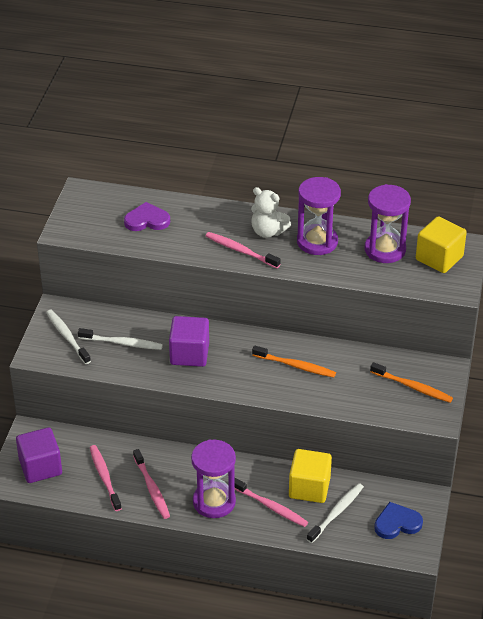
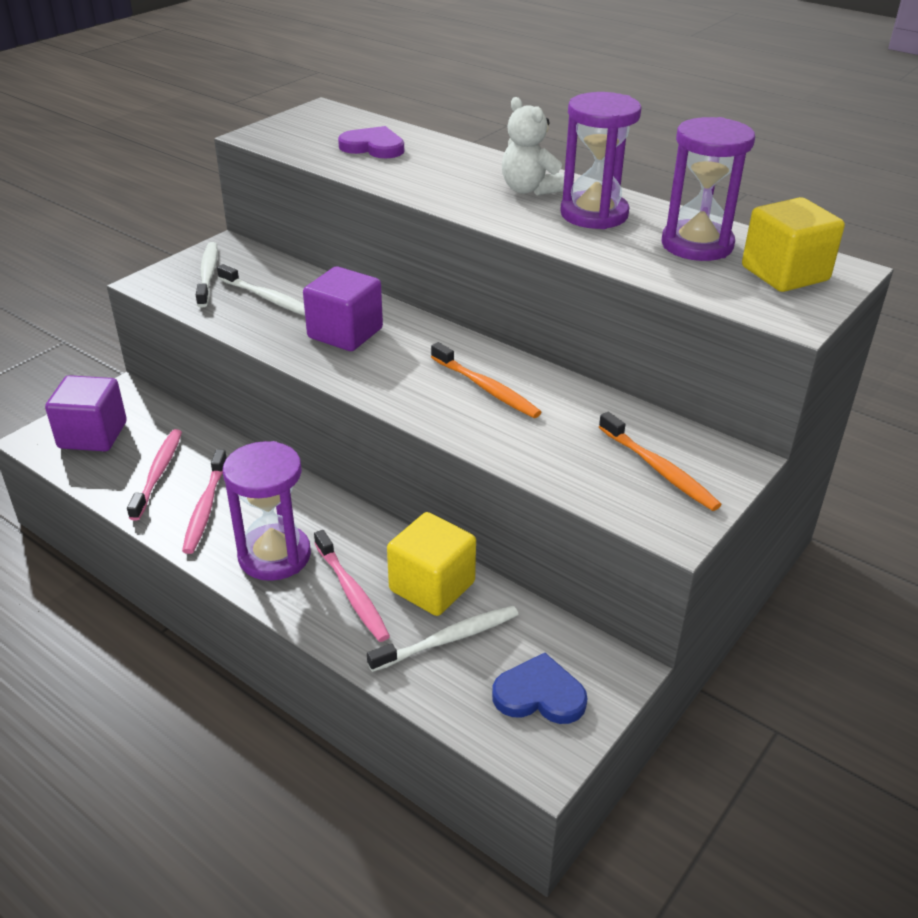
camera: 25 degrees right, 5 degrees down
(241, 251) = (470, 199): pink toothbrush -> none

